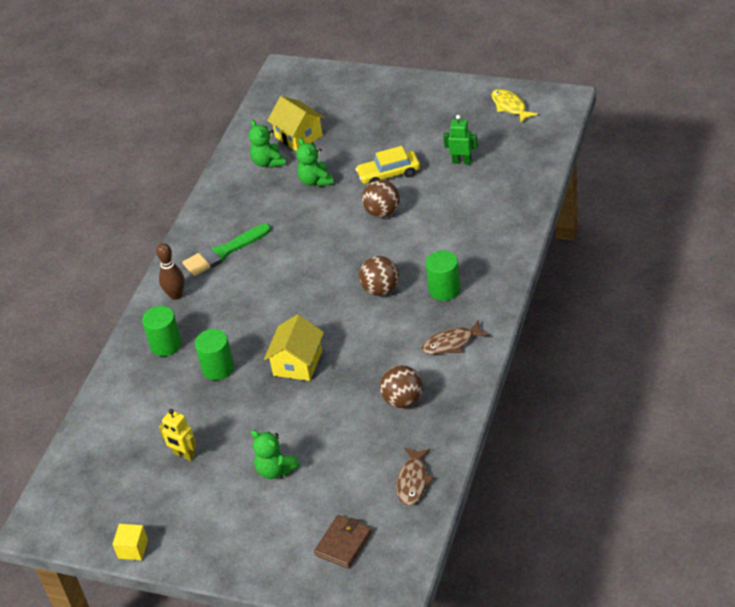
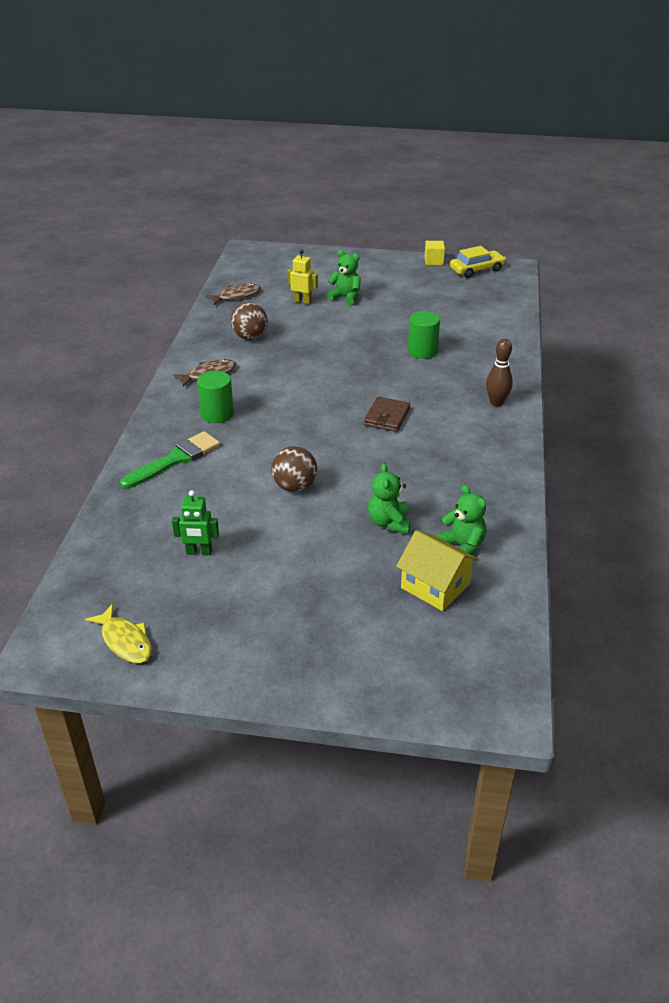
camera: 165 degrees right, 5 degrees down
(166, 345) = (481, 365): green cylinder -> none
(184, 455) = (423, 302): yellow robot -> yellow robot (302, 301)
(223, 252) = (467, 441): green brush -> green brush (175, 459)
(297, 363) = (350, 356): yellow house -> none
(315, 181) = (389, 523): green teddy bear -> green teddy bear turned 150 degrees counterclockwise
(343, 543) = (283, 268): brown wallet -> brown wallet (387, 417)
(380, 289) = (283, 412): brown ball -> none
(389, 174) = (294, 533): yellow car -> yellow car (476, 270)
(413, 481) = (236, 296): brown fish -> brown fish turned 60 degrees clockwise

